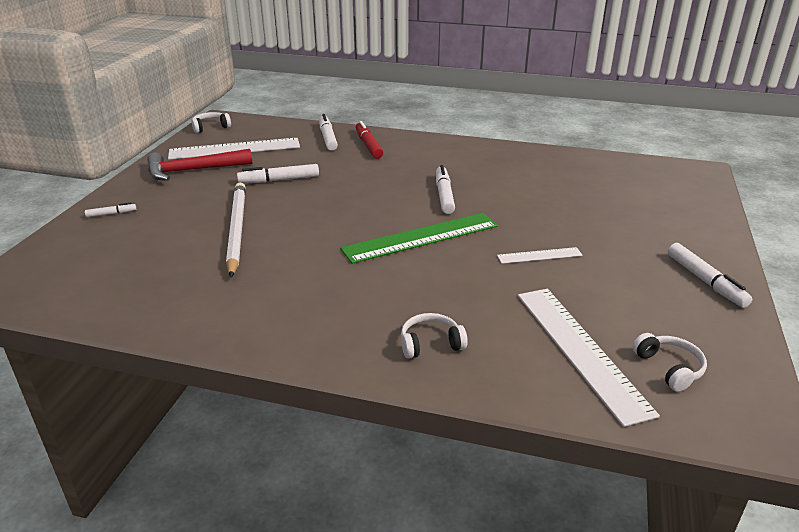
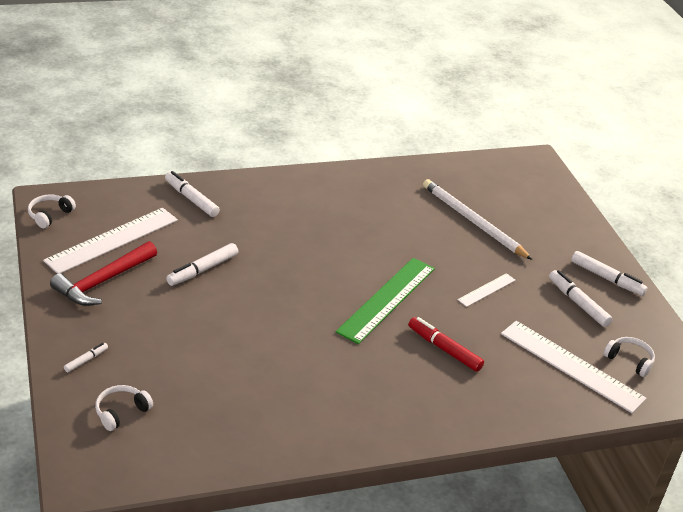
camera: 35 degrees left, 5 degrees up
(236, 229) = (227, 340): white pencil -> white pencil (473, 221)
(368, 145) = (241, 200): red marker -> red marker (444, 349)
(430, 344) = (477, 396): white headphones -> white headphones (121, 412)
(444, 195) = (365, 246): white marker -> white marker (578, 303)

